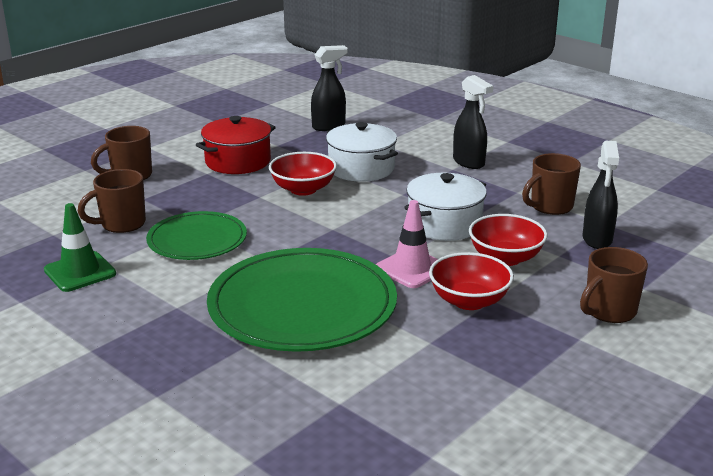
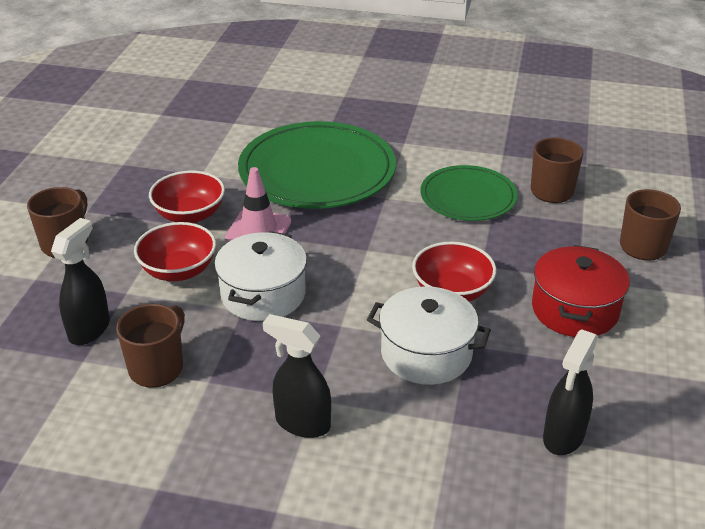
camera: 150 degrees right, 10 degrees up
(80, 272) = (509, 143): green traffic cone -> none
(597, 239) = (90, 329): black spray bottle -> black spray bottle turned 45 degrees clockwise

